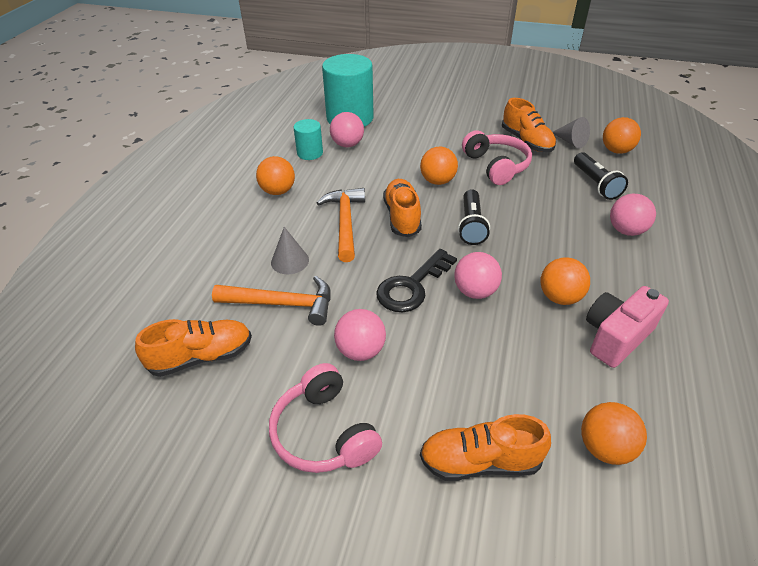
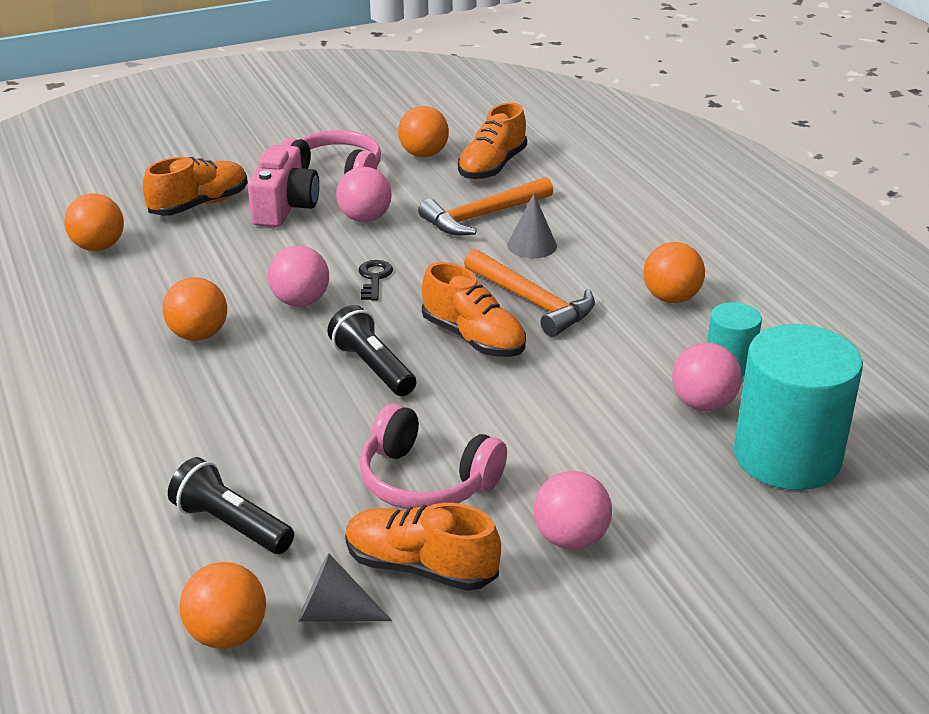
camera: 140 degrees right, 10 degrees down
(411, 286) = (374, 278): black key -> black key, size x0.55
(437, 181) = (488, 409): orange ball -> orange ball (423, 154)
(616, 337) = (115, 324): pink camera -> pink camera (285, 208)
(626, 230) = (145, 458): pink ball -> pink ball (570, 539)

